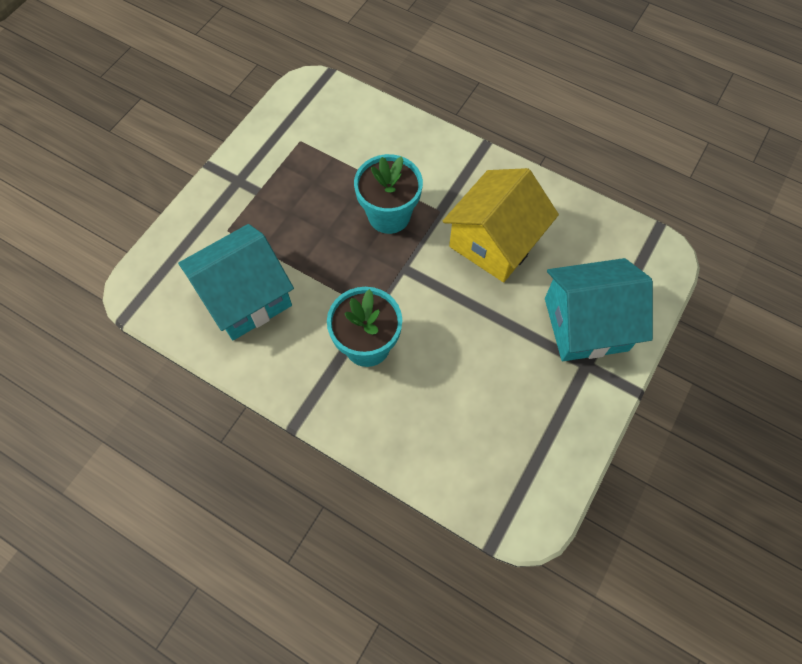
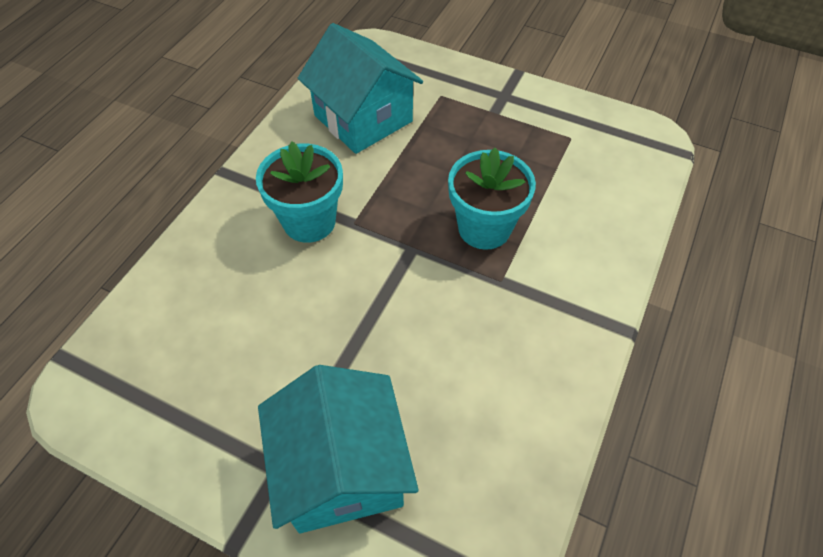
camera: 85 degrees right, 10 degrees down
(494, 242) = (463, 346): yellow house -> none

